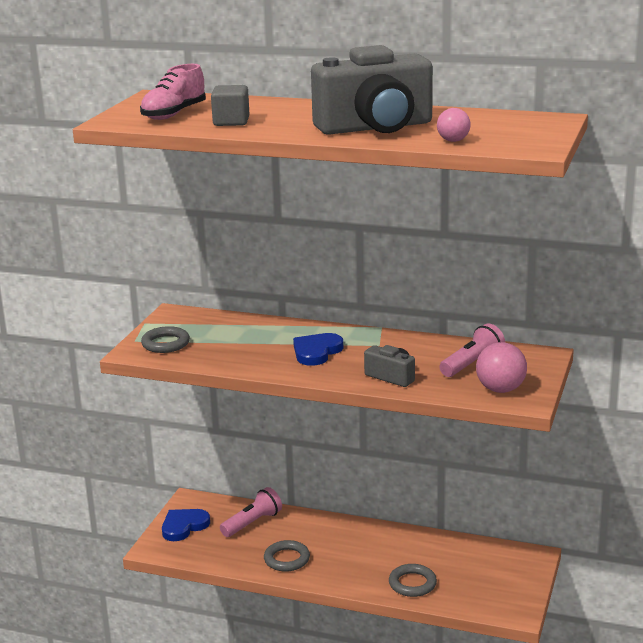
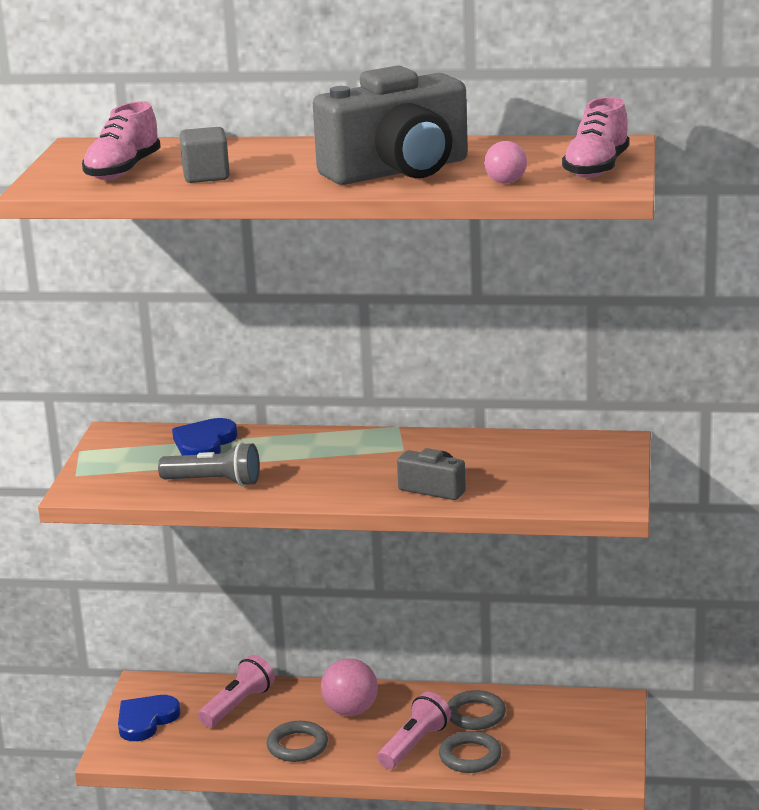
camera: 10 degrees left, 0 degrees up
(165, 343) = (119, 475): grey ring -> grey ring (475, 715)
(231, 355) = (214, 482): none -> grey flashlight
(316, 352) = (325, 466): blue heart -> blue heart (204, 443)
(472, 364) = (531, 462): pink flashlight -> pink flashlight (414, 745)
(500, 389) = (576, 491): pink ball -> pink ball (350, 711)
(529, 135) = (596, 168): none -> pink shoe

